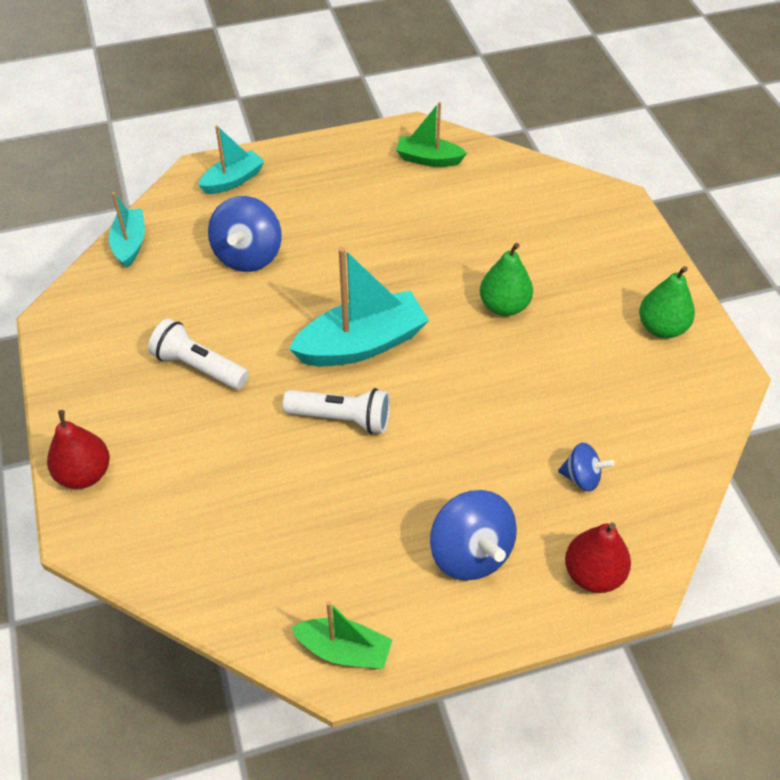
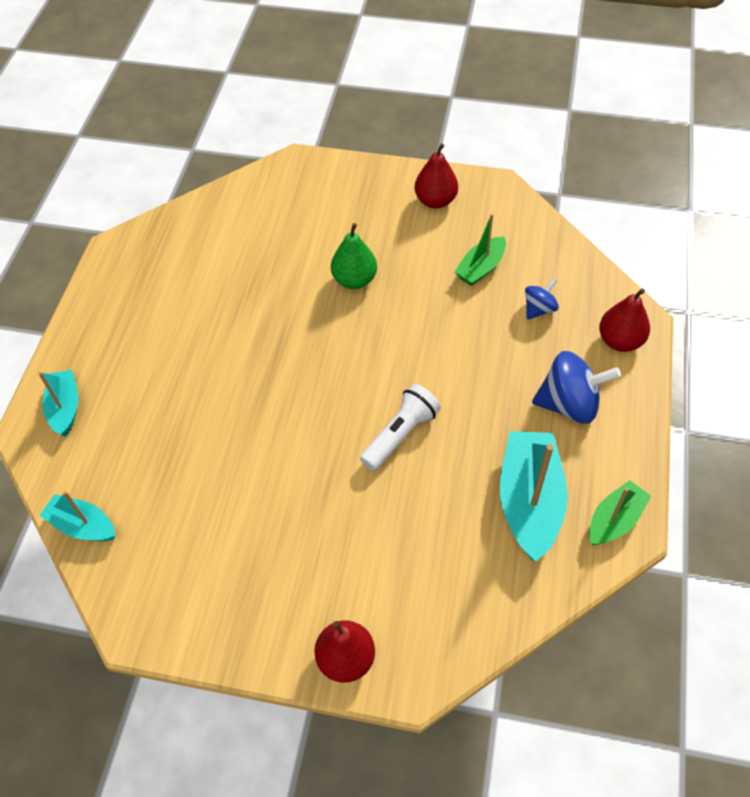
camera: 60 degrees left, 5 degrees up
(198, 367) = (278, 520): white flashlight -> none
(248, 256) = (172, 432): blue spinning top -> none
(362, 344) = (332, 389): turquoise boat -> turquoise boat (529, 501)
(428, 159) = (158, 255): green boat -> green boat (481, 268)
(661, 328) = (435, 201): green pear -> red pear

